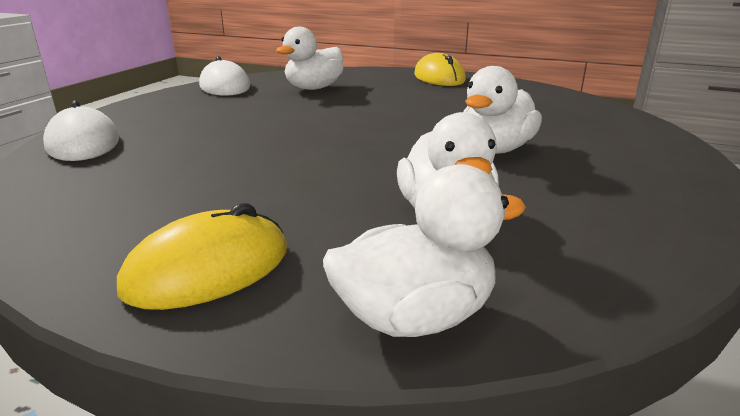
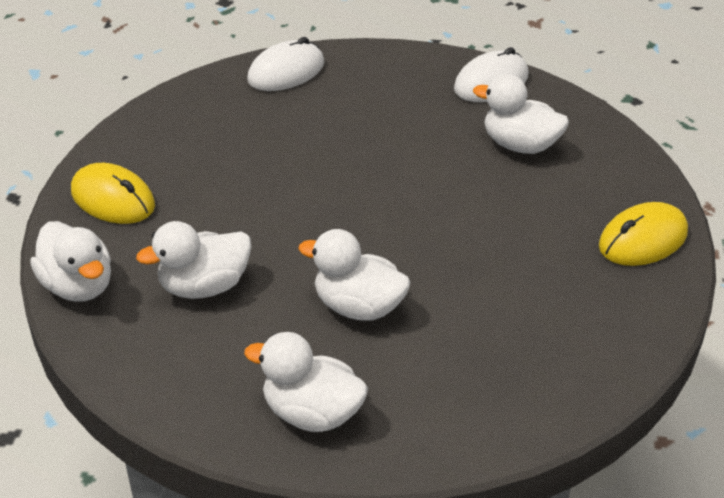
camera: 75 degrees right, 15 degrees up
(649, 180) = (312, 413): none -> white duck

